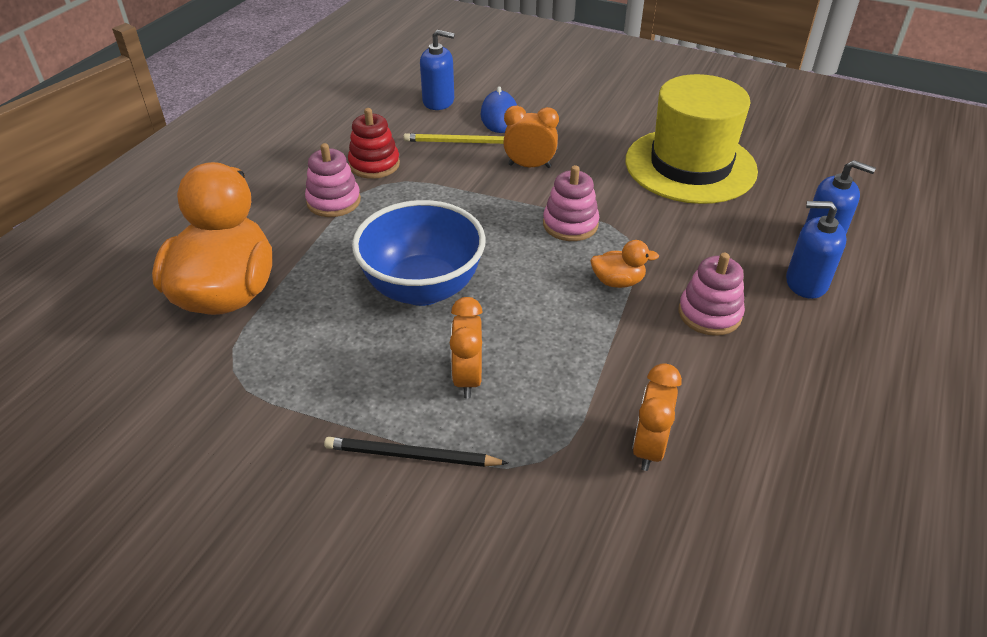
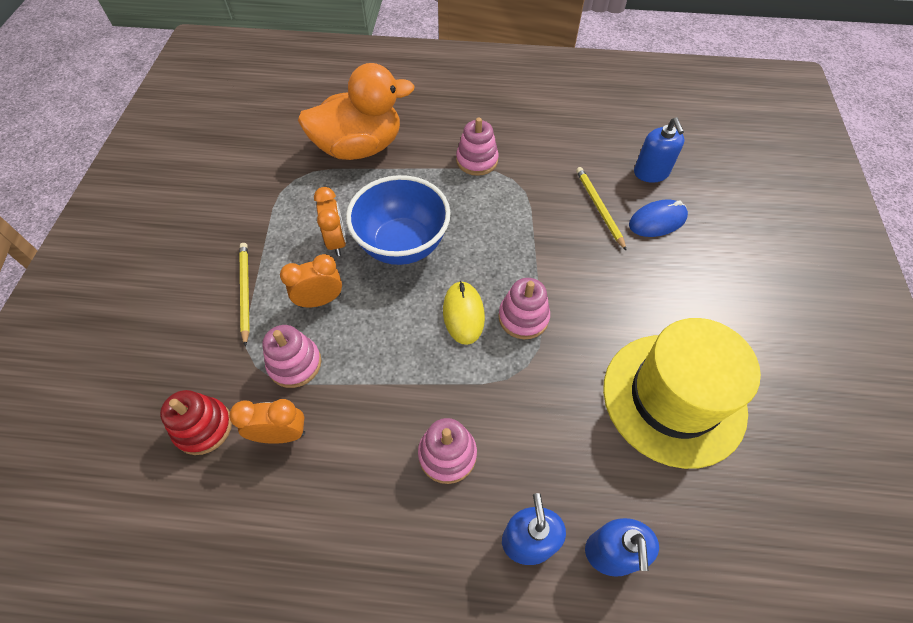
camera: 70 degrees right, 15 degrees up
(374, 164) = (534, 166): red stacking toy -> red stacking toy (203, 427)
(411, 456) = (245, 292): black pencil -> yellow pencil
(529, 166) = (592, 265): orange clock -> orange clock (336, 241)
(546, 263) = (463, 314): none -> yellow mouse
(553, 419) = (295, 363): none -> pink stacking toy
(618, 281) = (462, 372): orange duck -> none

